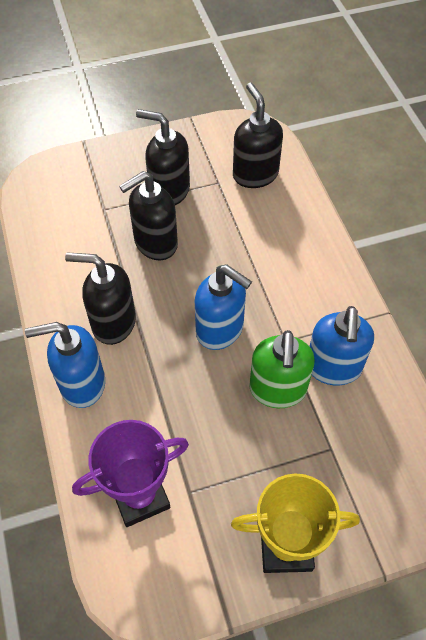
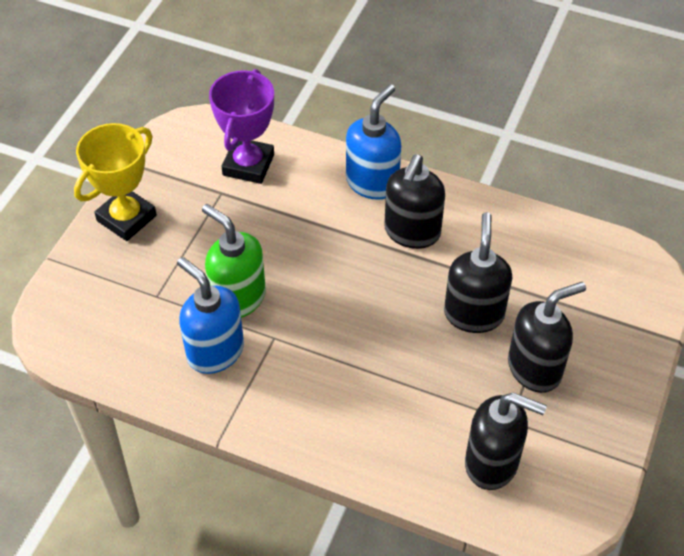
camera: 130 degrees right, 5 degrees down
(113, 323) = (412, 232): black soap dispenser -> black soap dispenser turned 150 degrees clockwise
(220, 330) = (332, 299): blue soap dispenser -> none

